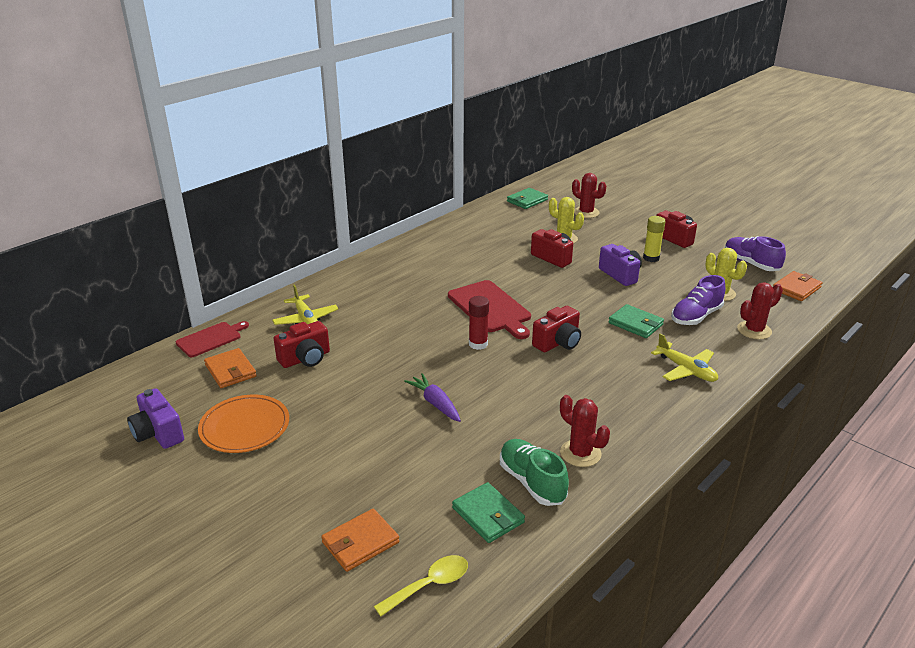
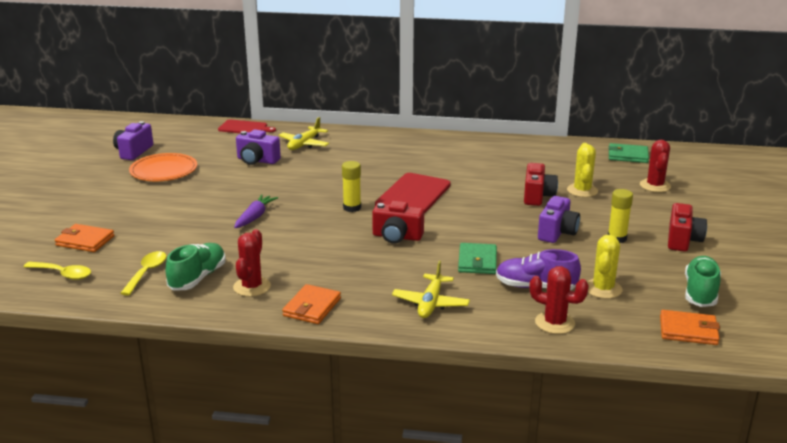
camera: 55 degrees right, 5 degrees down
(230, 371) = (217, 146): orange wallet -> orange wallet (312, 307)
(305, 359) = (257, 160): red camera -> purple camera
(478, 344) = (352, 208): red glue stick -> yellow glue stick
(488, 515) = (146, 273): green wallet -> yellow spoon
(751, 264) = (700, 292): purple shoe -> green shoe

